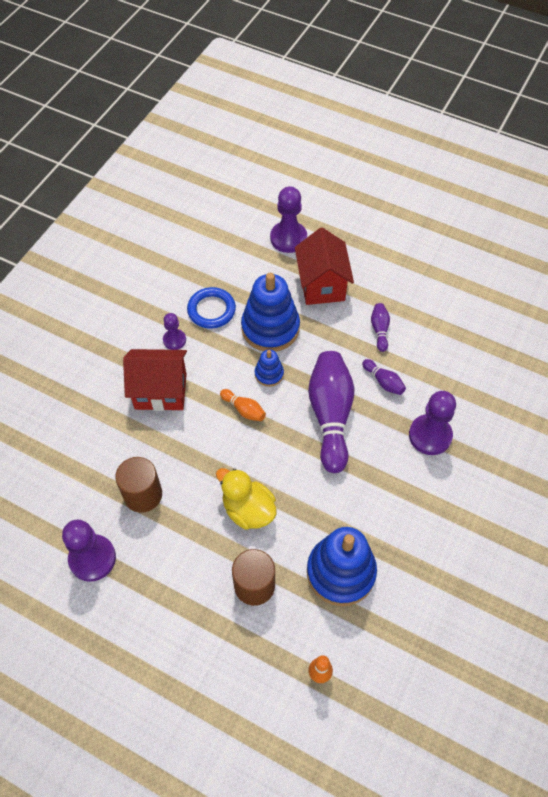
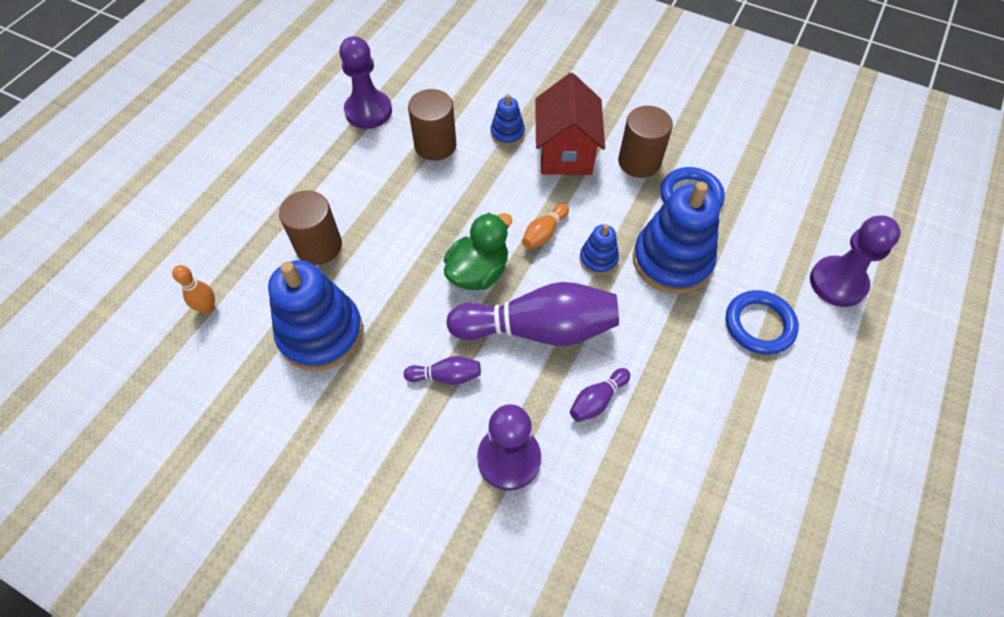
camera: 90 degrees right, 0 degrees up
(134, 435) = (507, 133): none -> blue stacking toy
(174, 340) = (639, 162): purple pawn -> brown cylinder
(248, 510) = (410, 239): yellow duck -> none
(281, 457) = (478, 272): none -> green duck
(322, 285) = (759, 324): red house -> blue ring
(379, 330) = (689, 400): purple bowling pin -> purple bowling pin (446, 376)

